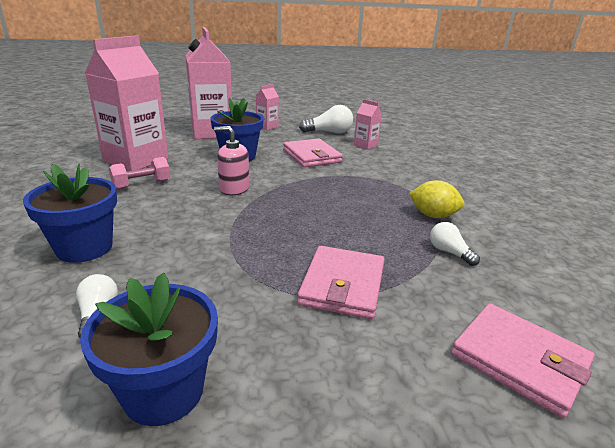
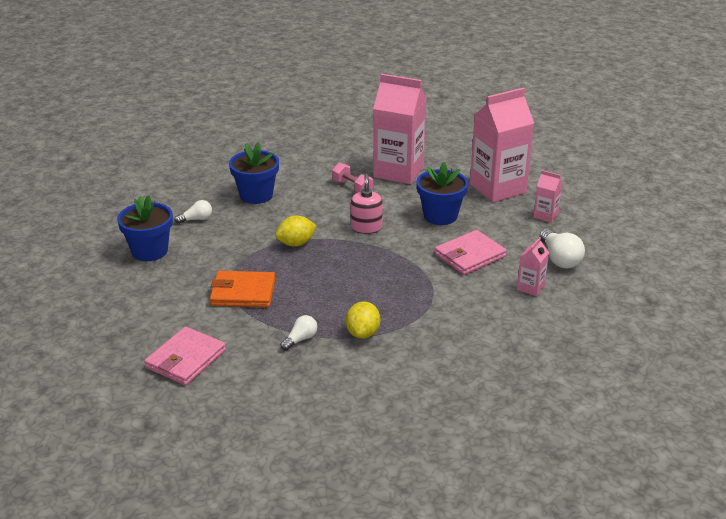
camera: 80 degrees right, 5 degrees up
(239, 232) = (296, 243): none -> yellow lemon
(343, 285) = (243, 292): pink wallet -> orange wallet

